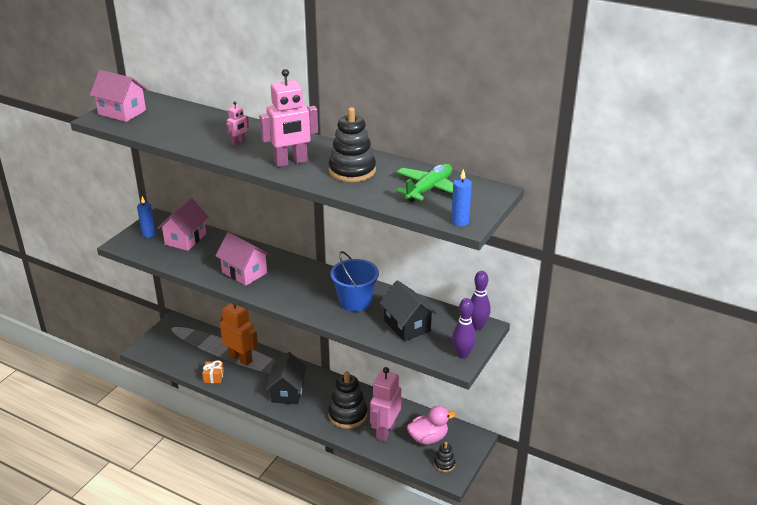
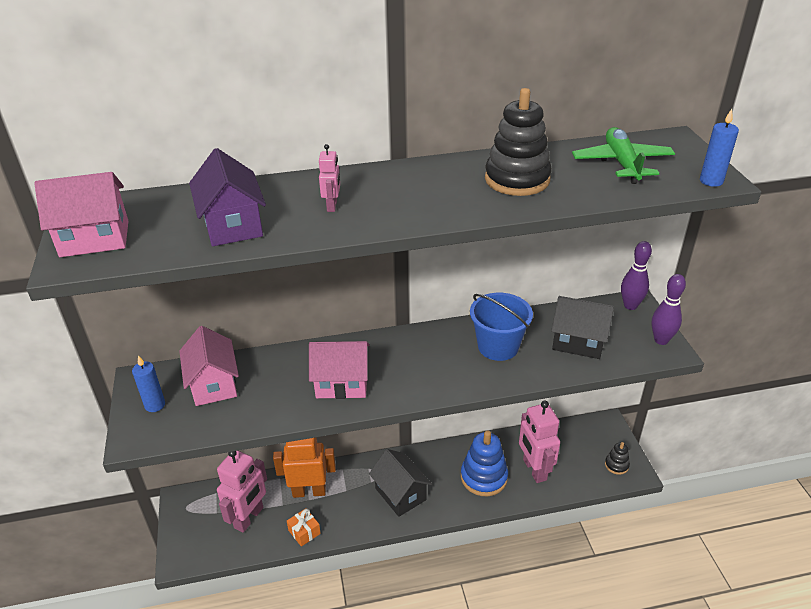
camera: 40 degrees left, 5 degrees up
(182, 131) = (232, 225): none -> purple house
(291, 162) = (436, 200): pink robot -> pink robot (249, 518)
(347, 415) = (484, 477): black stacking toy -> blue stacking toy
(428, 438) = (575, 450): pink duck -> none

